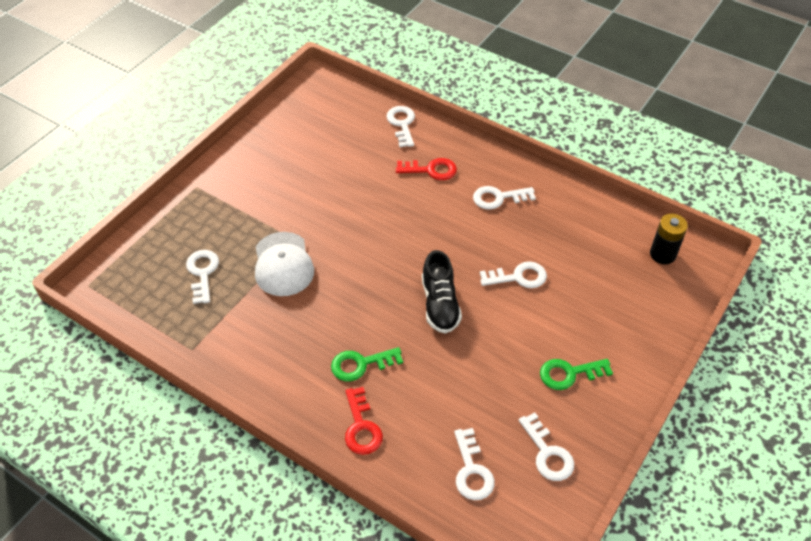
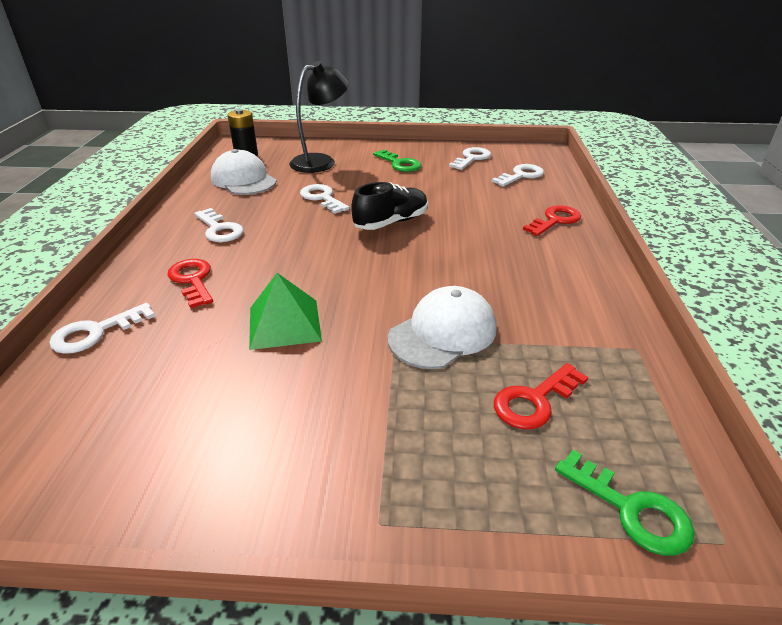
camera: 120 degrees left, 15 degrees down
(202, 273) = (534, 401): white key -> red key
(350, 198) = (284, 323): none -> green pyramid
(360, 364) = (502, 239): green key -> green key (631, 509)
(594, 236) = (243, 180): none -> white cap
(612, 308) = (321, 161): none -> black lamp

